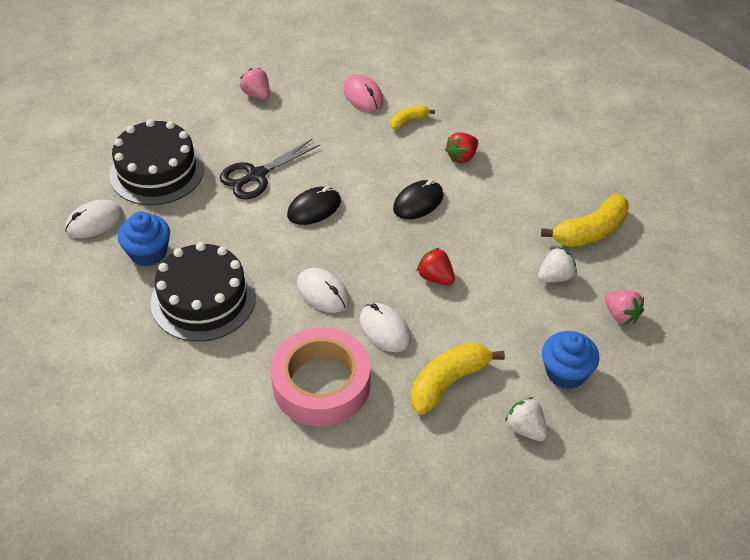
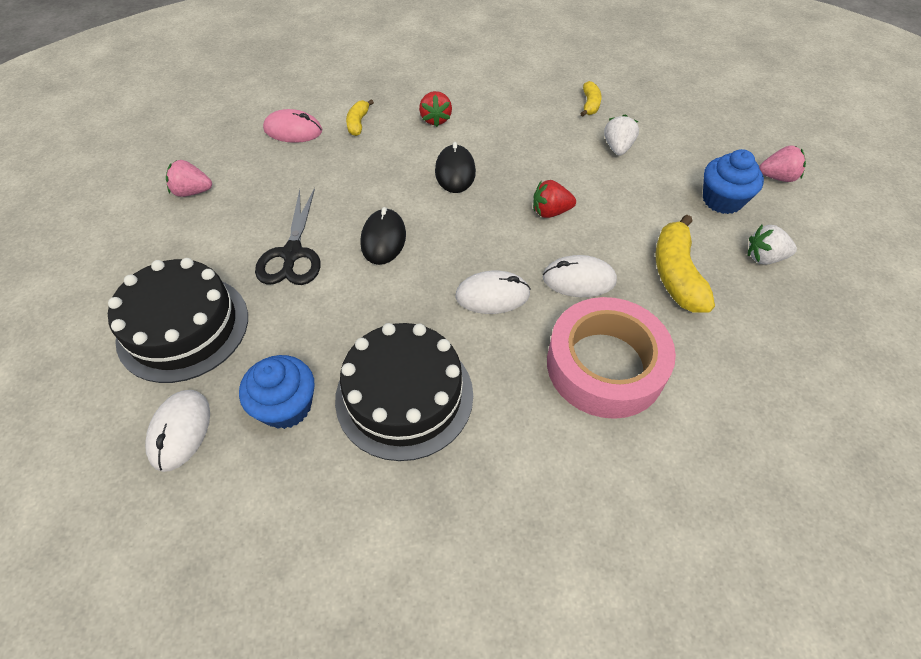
camera: 50 degrees left, 5 degrees up
(590, 231) = (590, 104): yellow banana -> yellow banana, size x0.54
(621, 315) = (688, 139): pink strawberry -> pink strawberry (777, 177)

